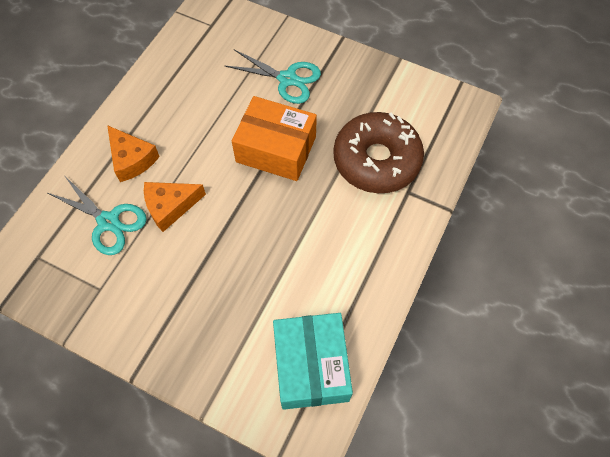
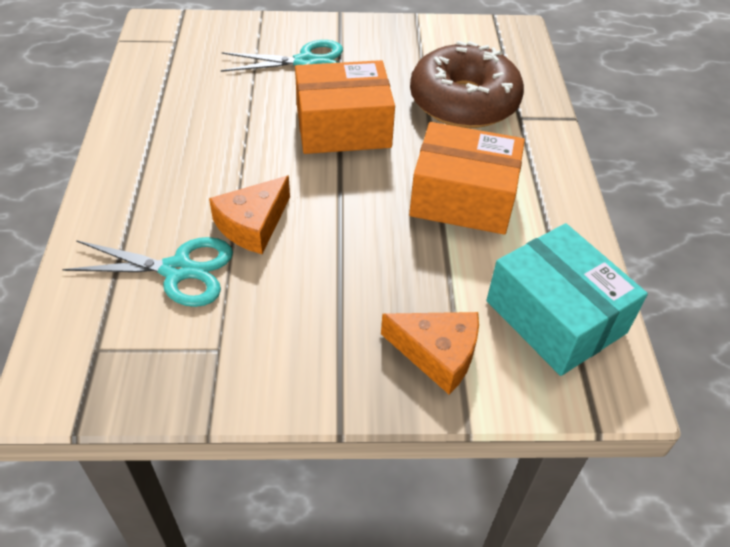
camera: 30 degrees left, 15 degrees down
(132, 159) = (164, 195): orange cheese -> orange cheese (437, 354)
(316, 245) = (463, 198): none -> orange box

